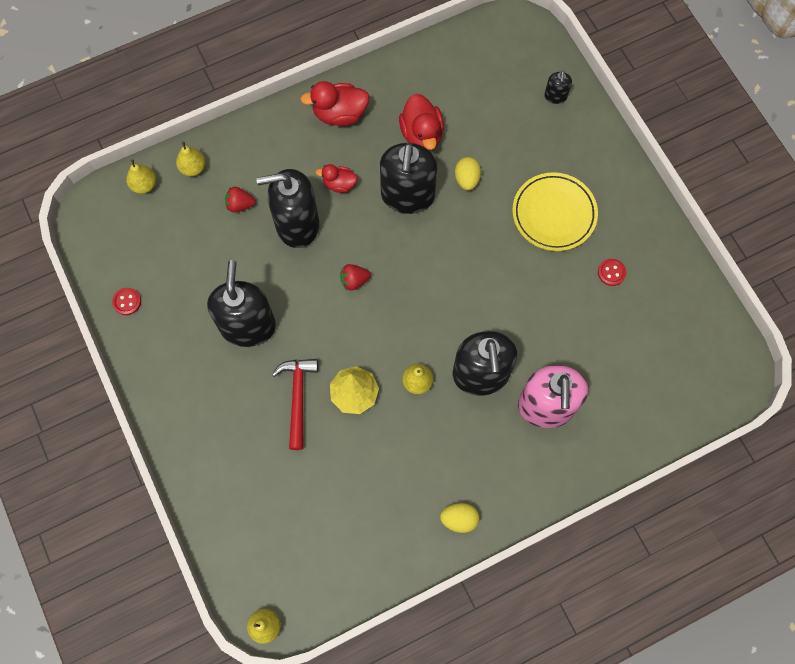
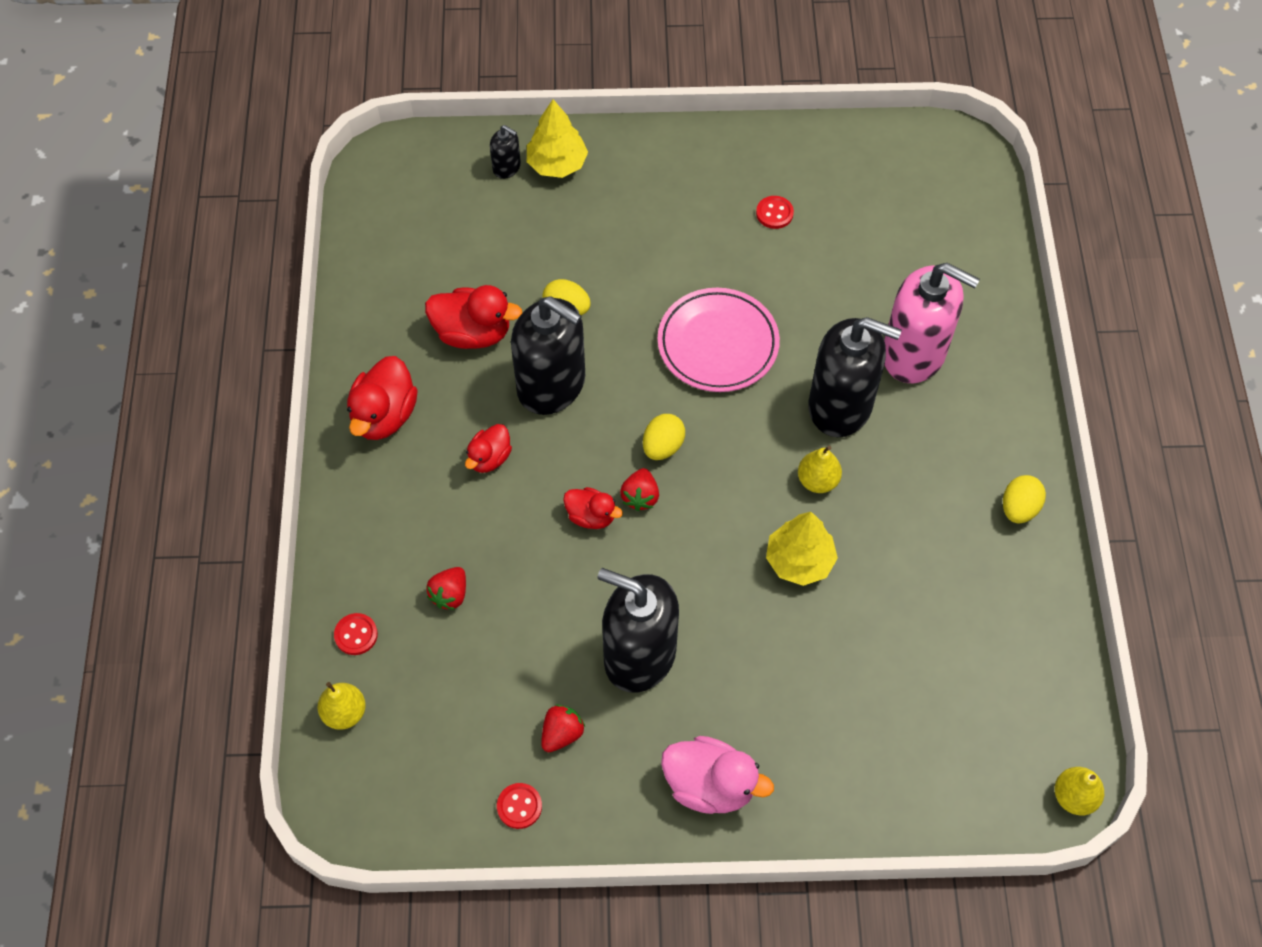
camera: 65 degrees left, 10 degrees down
(180, 305) = (562, 734): none -> red strawberry
(182, 401) = (710, 785): none -> pink duck
(193, 168) = (356, 635): yellow pear -> red button
(297, 224) = (520, 534): black soap dispenser -> none
(298, 397) = (773, 632): red hammer -> none
(327, 258) = (591, 516): none -> red duck
(396, 279) = (663, 446): none -> yellow egg
(488, 280) = (718, 344): none -> pink plate
(554, 214) = (666, 238): yellow plate -> none
(575, 124) = (557, 164): none -> yellow tree

